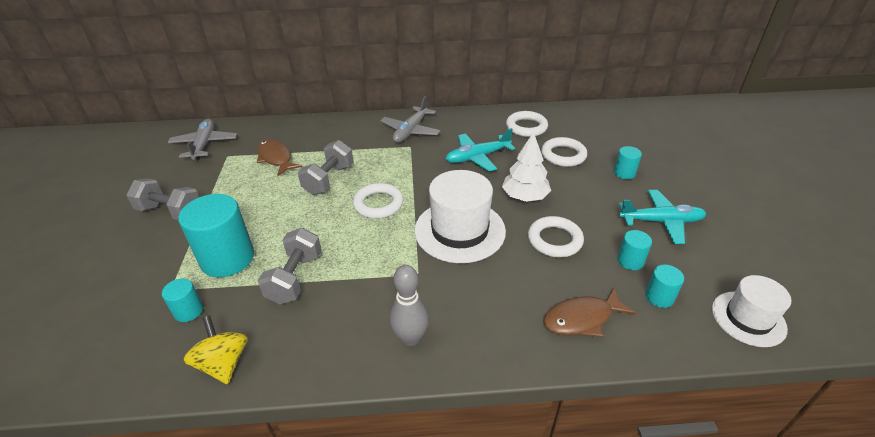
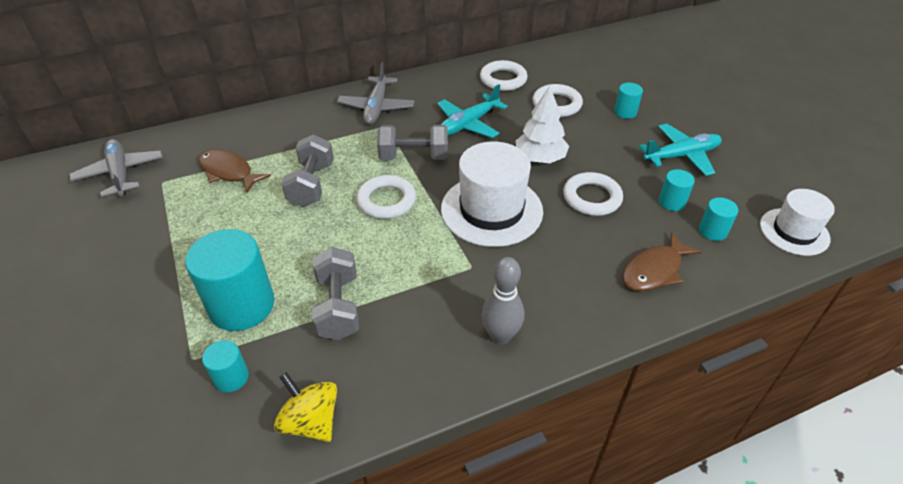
camera: 20 degrees left, 5 degrees up
(170, 212) = (129, 268): grey dumbbell -> grey dumbbell (413, 157)

